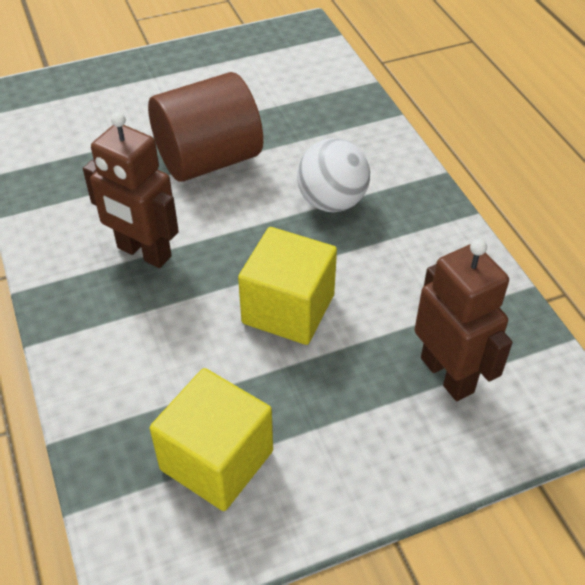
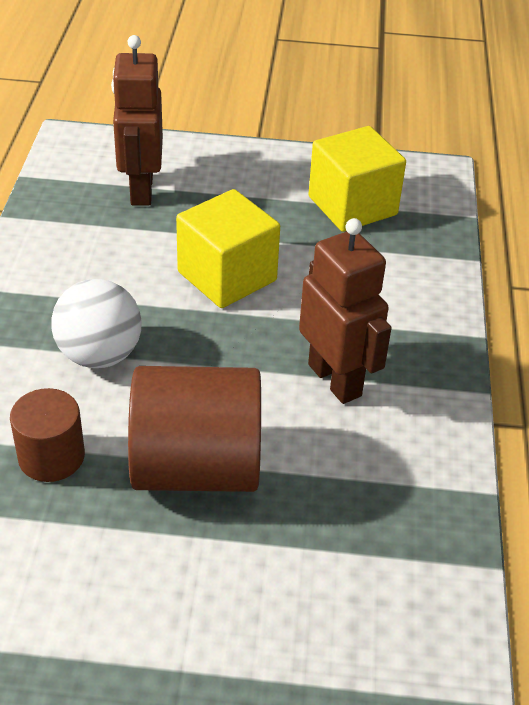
camera: 155 degrees left, 5 degrees down
(303, 133) = (51, 456): none -> brown cylinder

